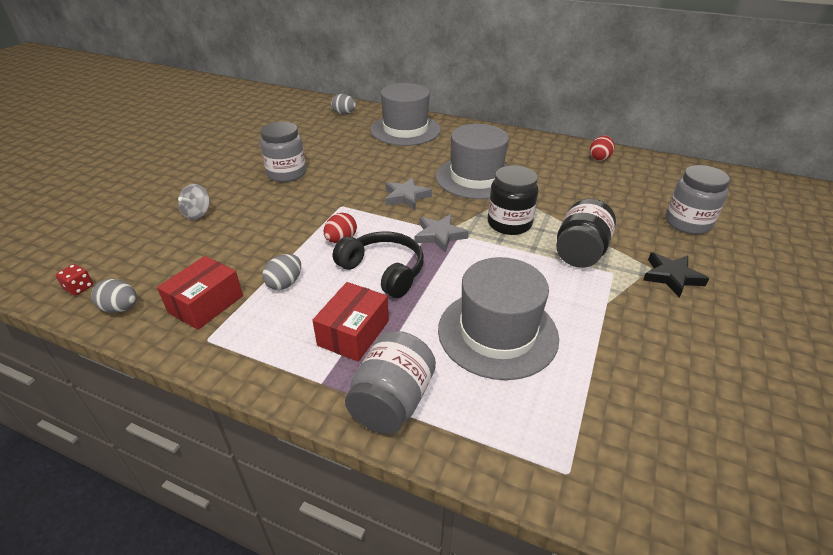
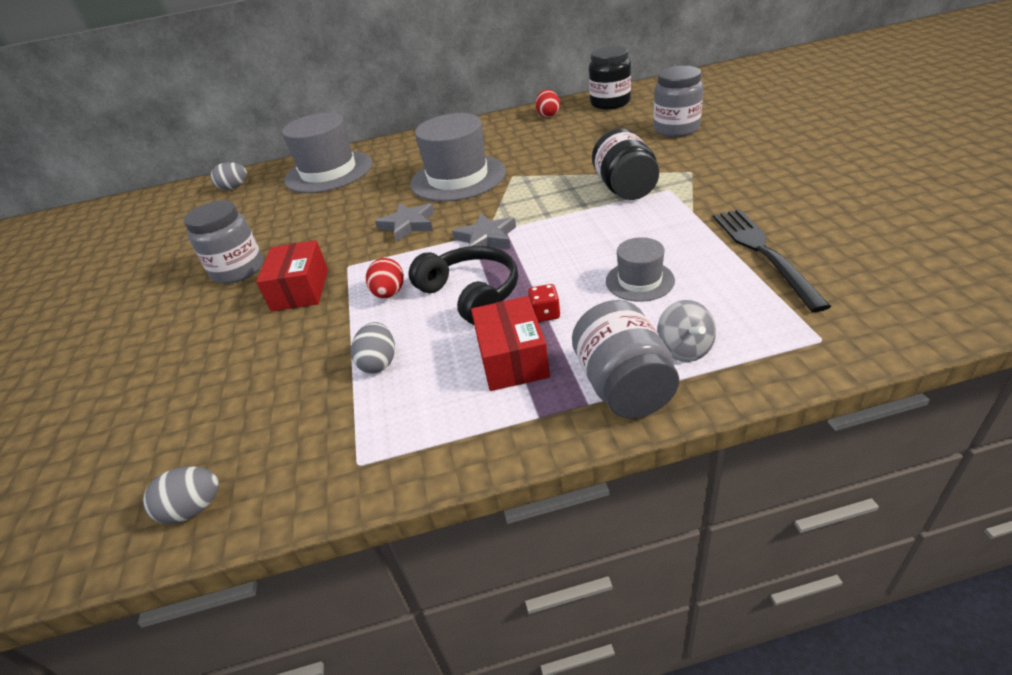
camera: 30 degrees left, 0 degrees up
(79, 288) = (94, 528): red dice -> red dice (545, 314)
(197, 214) = (169, 363): grey spinning top -> grey spinning top (684, 349)
(206, 304) = (308, 435): red box -> red box (300, 289)
(383, 271) = (471, 294): black headphones -> black headphones turned 45 degrees clockwise
(497, 333) = (639, 281): grey hat -> grey hat, size x0.50
(509, 223) = (538, 198): black jar -> black jar (610, 103)
(618, 372) = (763, 253): none -> black fork
(672, 277) = (713, 170): black star -> none

